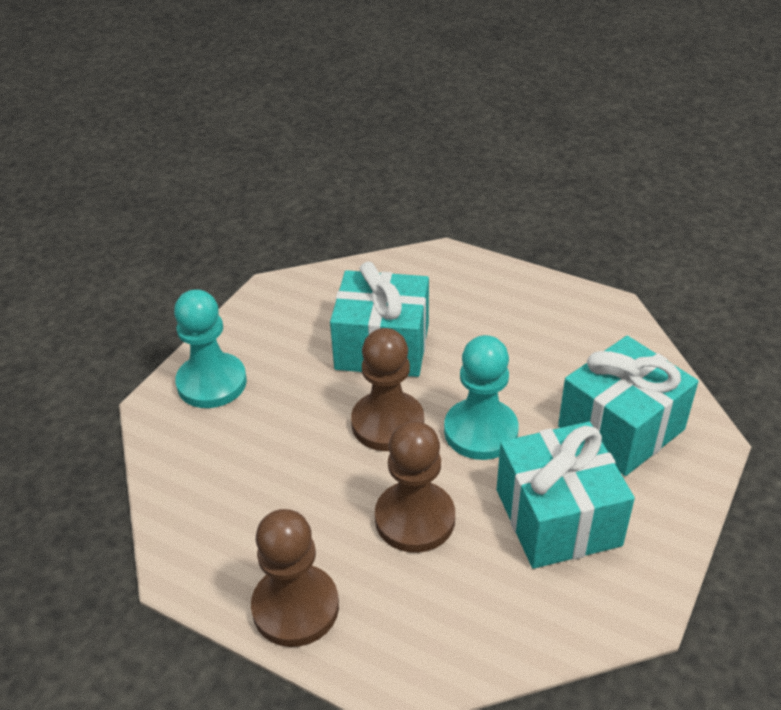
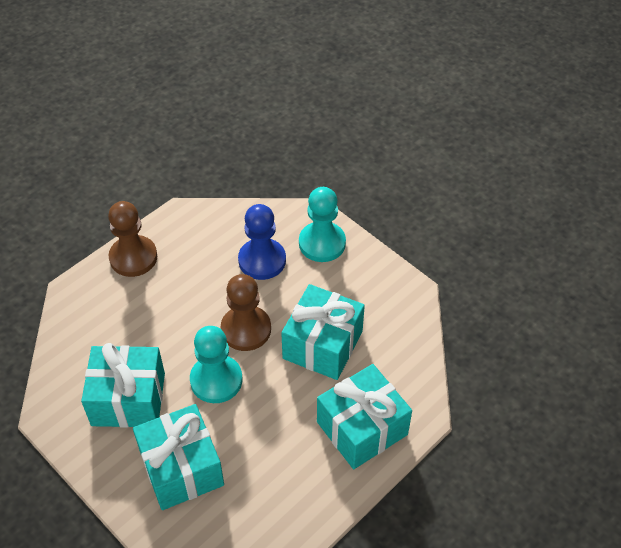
camera: 105 degrees right, 10 degrees up
(259, 438) = (262, 260): none -> blue pawn
(415, 519) = (163, 324): brown pawn -> none
(481, 293) = (362, 428): none -> turquoise gift

